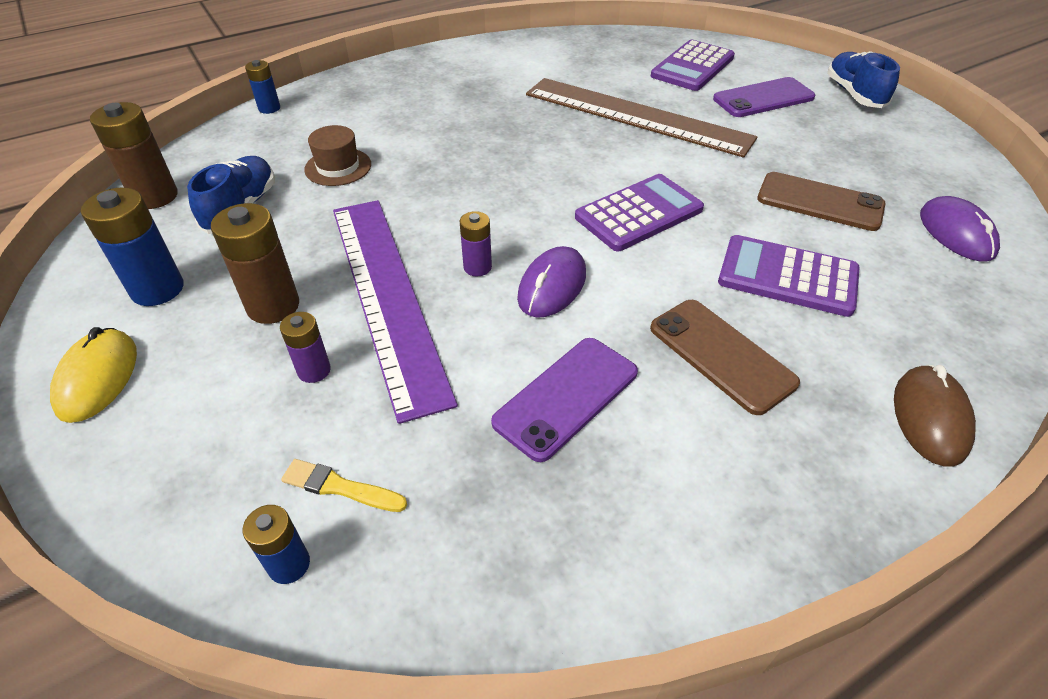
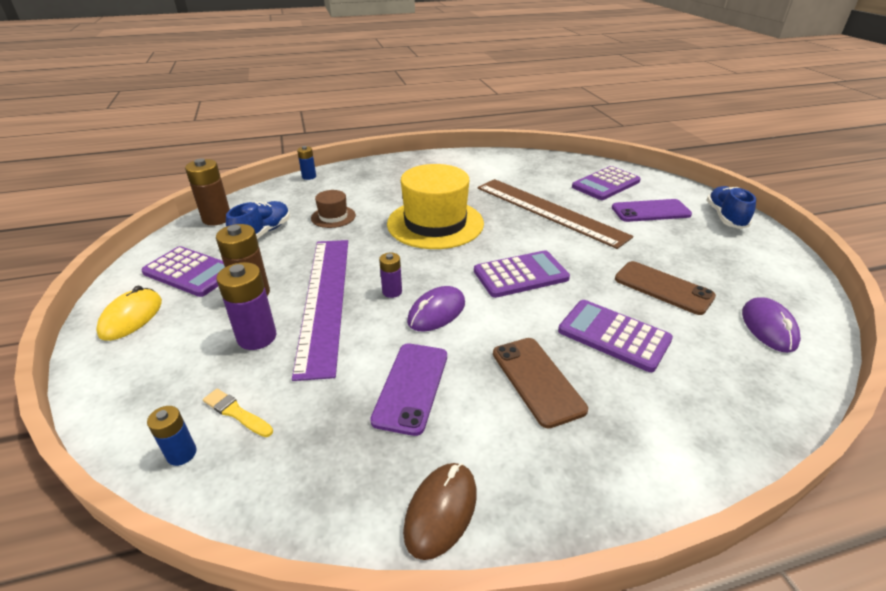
camera: 15 degrees right, 10 degrees down
(157, 289) = (191, 272): blue battery -> purple calculator
(314, 370) = (257, 337): purple battery -> purple battery, size x1.72
(491, 156) = (435, 223): none -> yellow hat
(566, 397) = (411, 387): purple phone -> purple phone turned 45 degrees counterclockwise
(930, 418) = (685, 459): brown mouse -> brown mouse (441, 511)

